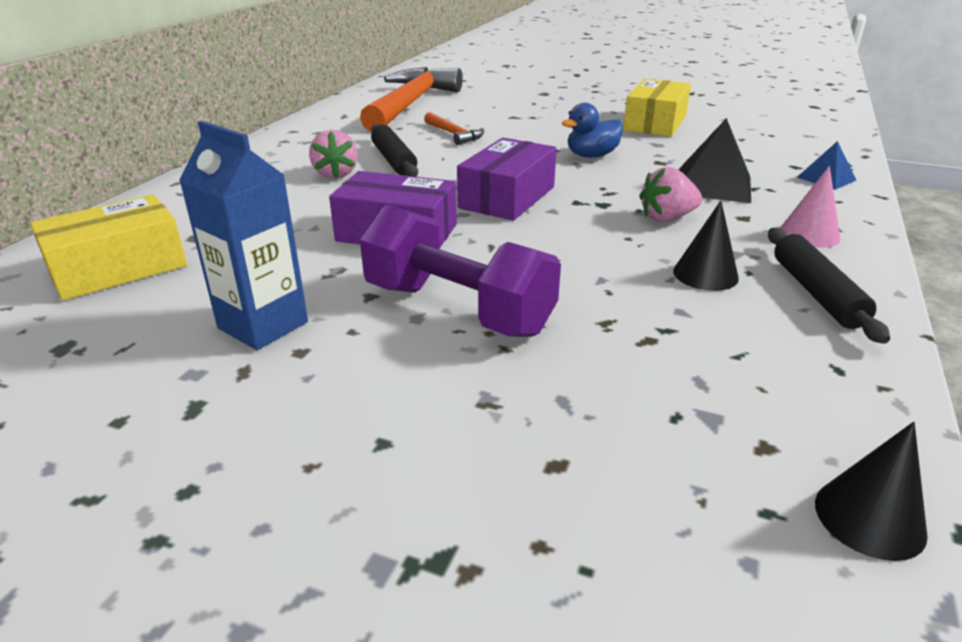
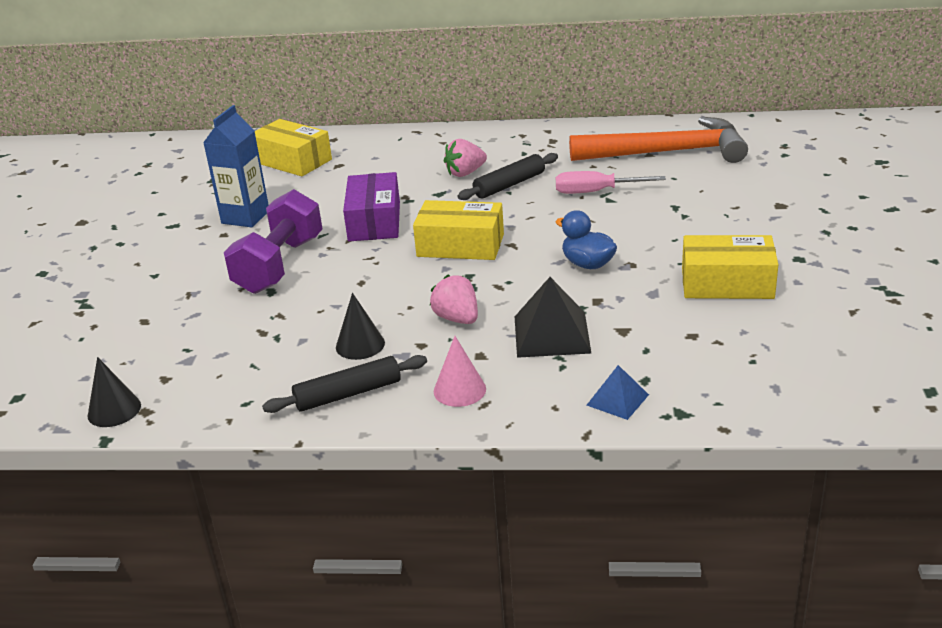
camera: 75 degrees right, 0 degrees up
(454, 134) = (595, 192): orange hammer -> pink screwdriver
(507, 197) = (460, 245): purple box -> yellow box

